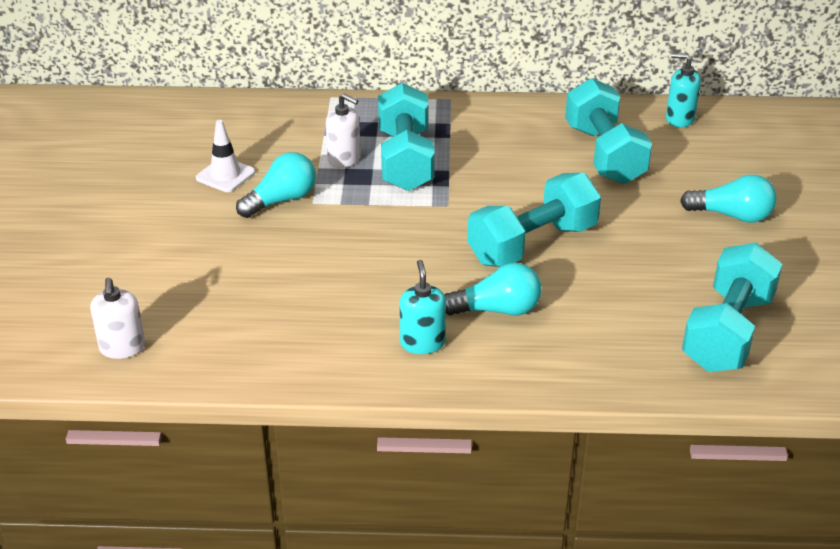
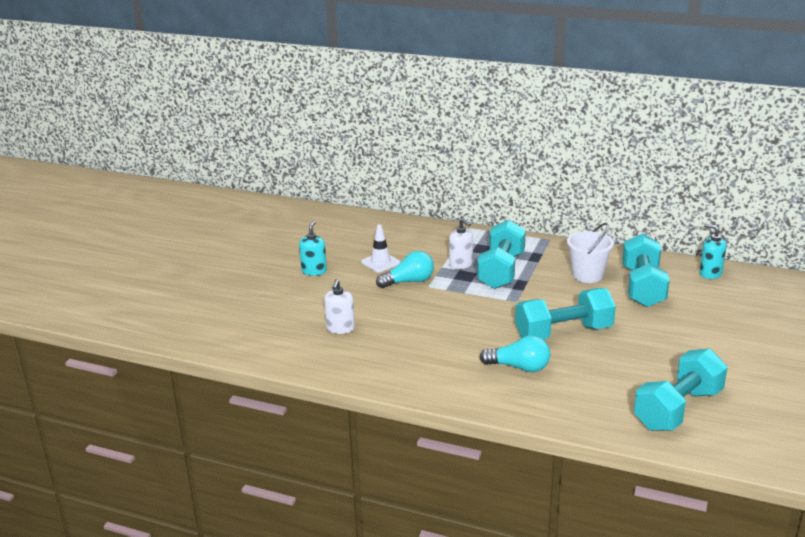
camera: 20 degrees right, 10 degrees down
(122, 348) = (272, 346): white soap dispenser -> white soap dispenser (340, 328)
(422, 343) = (459, 377): turquoise soap dispenser -> turquoise soap dispenser (314, 271)
(525, 147) = (587, 275): none -> white bucket
(732, 215) = (719, 339): turquoise light bulb -> none

